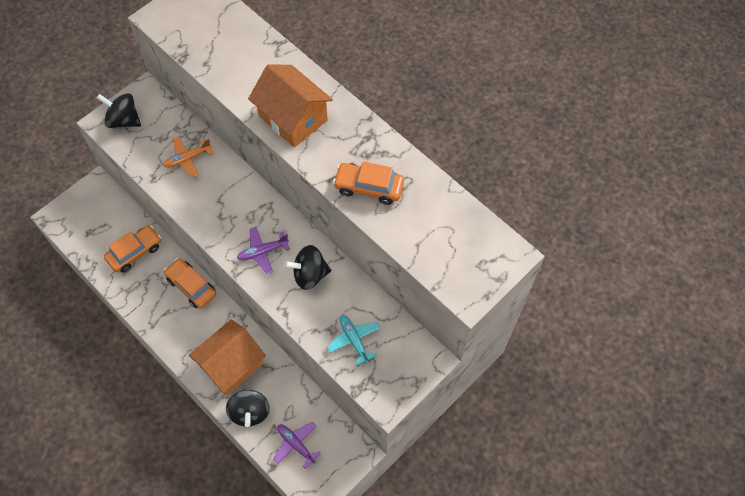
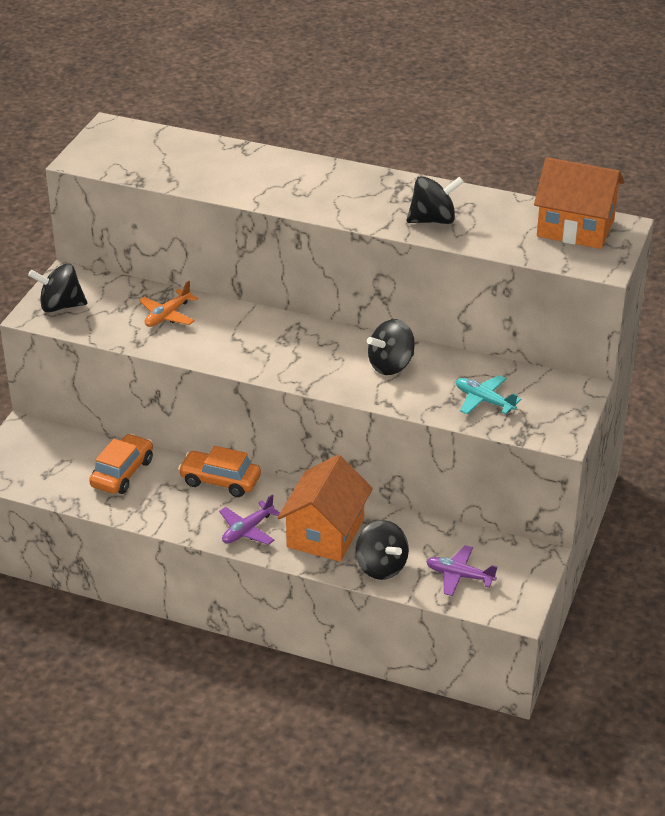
camera: 25 degrees left, 25 degrees down
(263, 252) = (321, 363): purple plane -> purple plane (247, 530)
(293, 118) = (306, 193): orange house -> orange house (575, 228)
(369, 187) = (433, 220): orange car -> black spinning top

